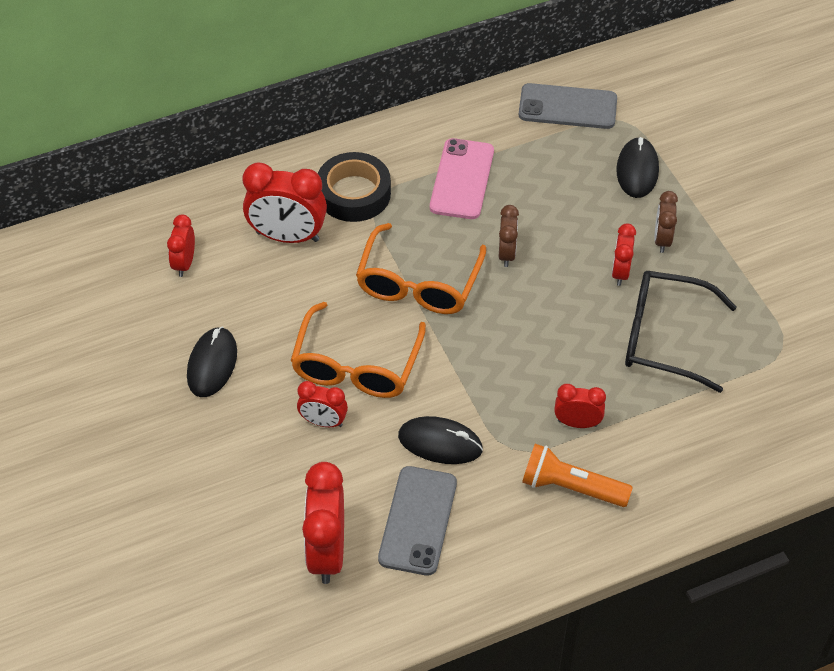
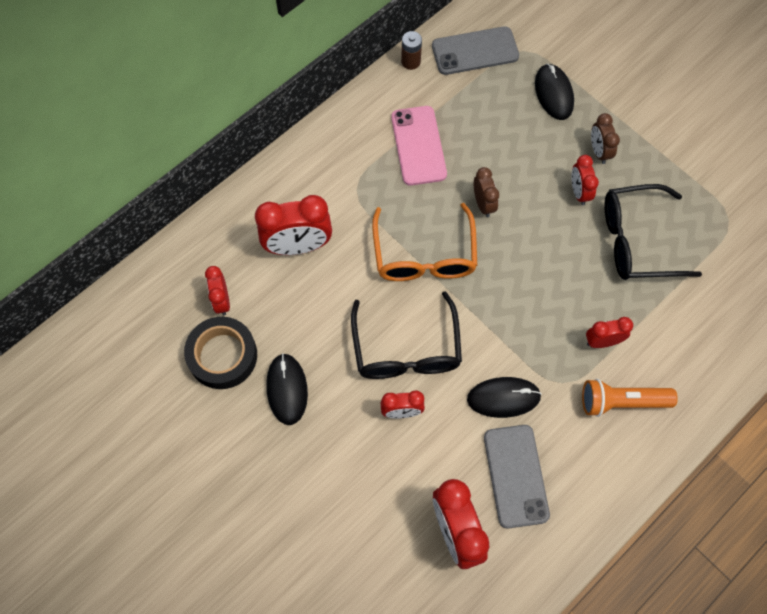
camera: 20 degrees left, 15 degrees up
(354, 193) = (336, 187): black tape -> black tape (222, 356)
(356, 366) = (406, 350): orange glasses -> black glasses
(491, 98) = (410, 61): none -> brown battery

